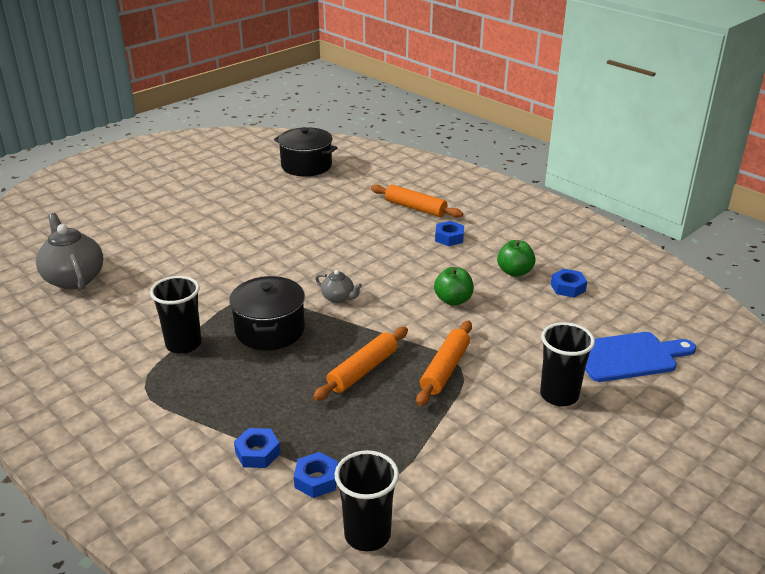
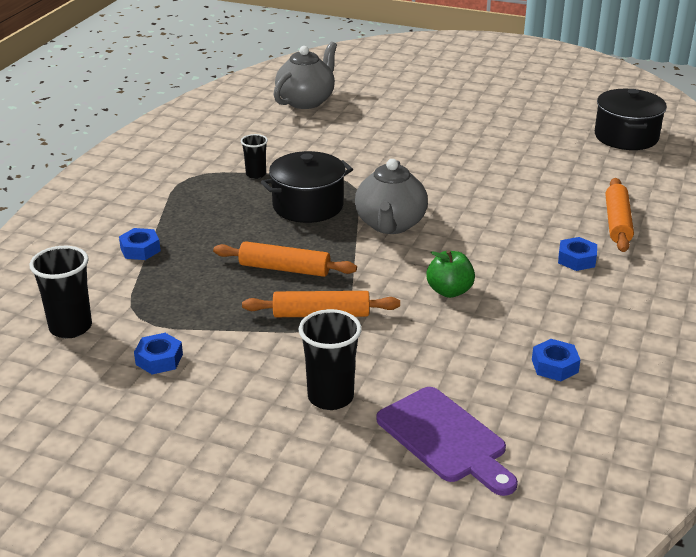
camera: 65 degrees right, 0 degrees up
(183, 344) = (256, 174): black cup -> black cup, size x0.60
(316, 480) = (123, 286): blue nut -> blue nut (159, 359)
(338, 298) = (390, 225): grey teapot -> grey teapot, size x1.97
(514, 272) = (550, 320): green apple -> none
(629, 357) = (445, 439): blue cutting board -> purple cutting board

